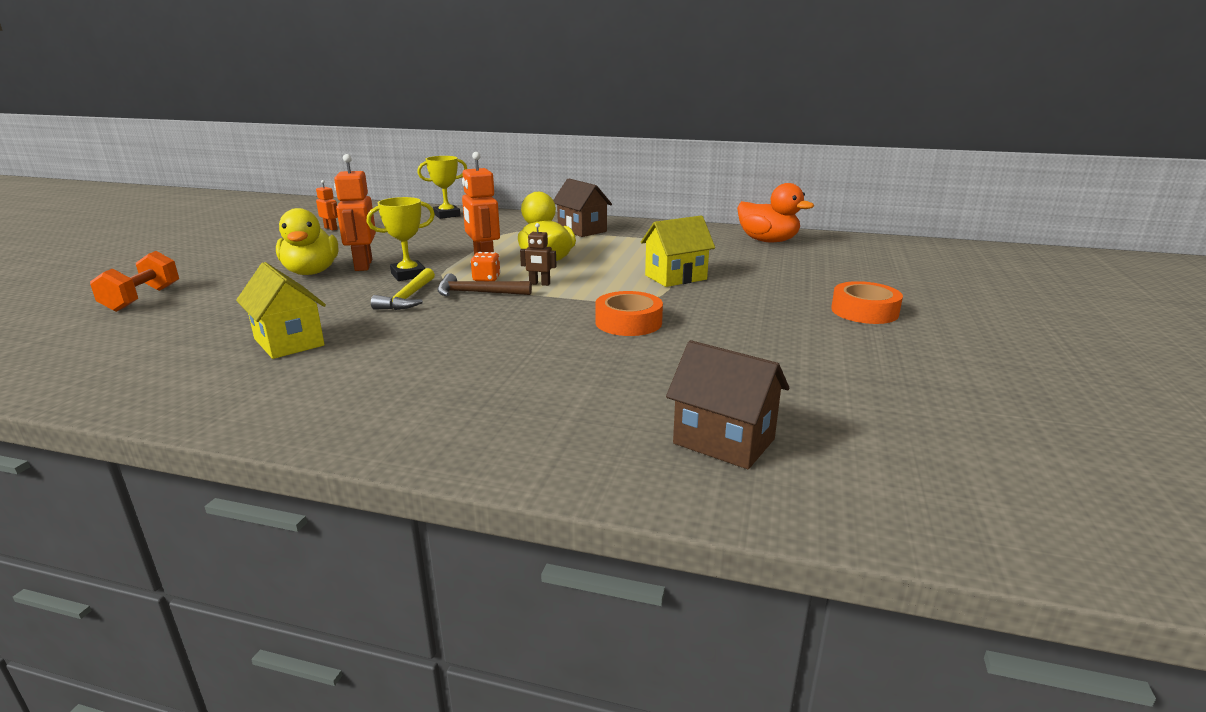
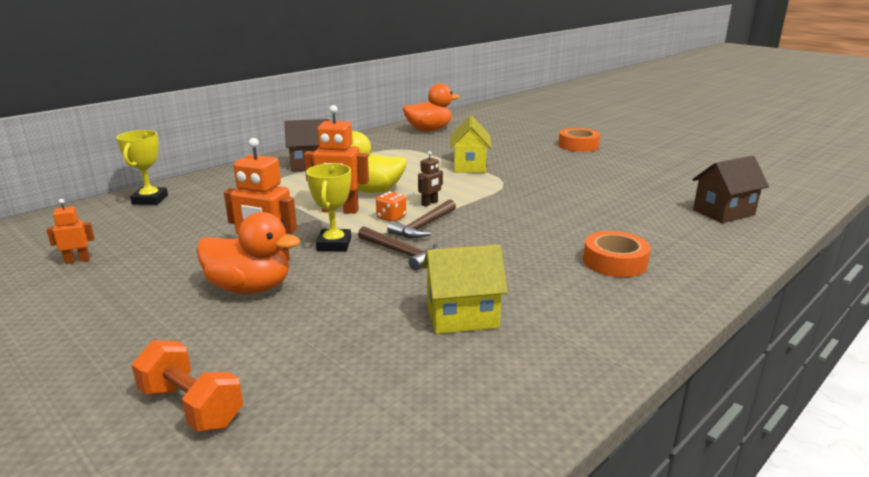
camera: 60 degrees left, 0 degrees up
(311, 272) = (250, 288): yellow duck -> orange duck
(408, 298) = (401, 253): yellow hammer -> brown hammer
(628, 322) = (541, 196): orange tape -> orange tape (615, 262)

